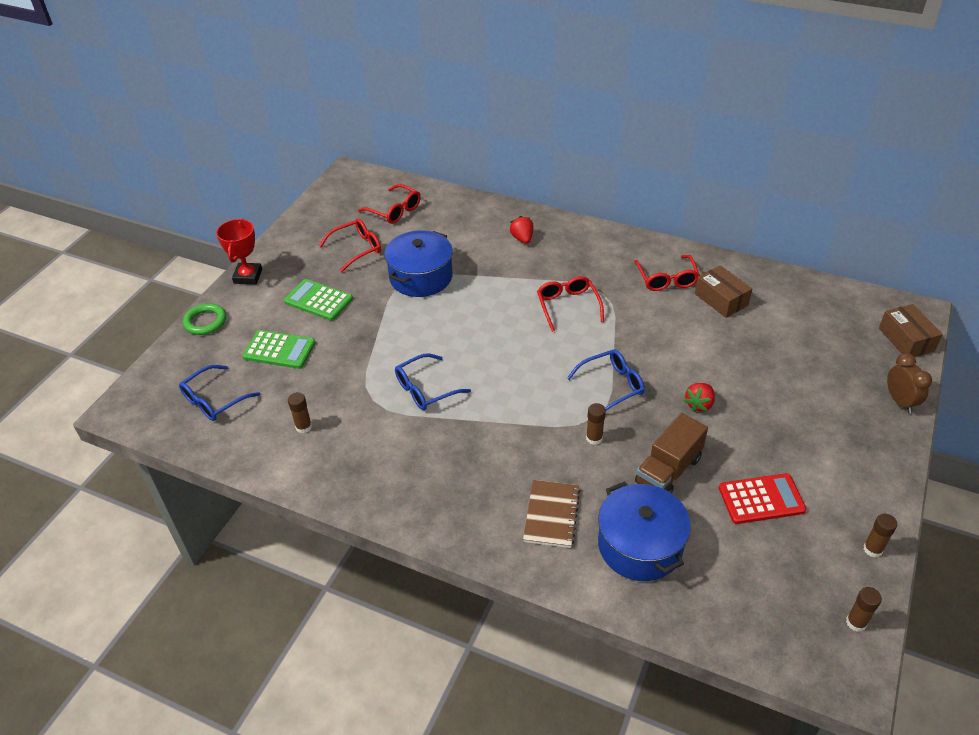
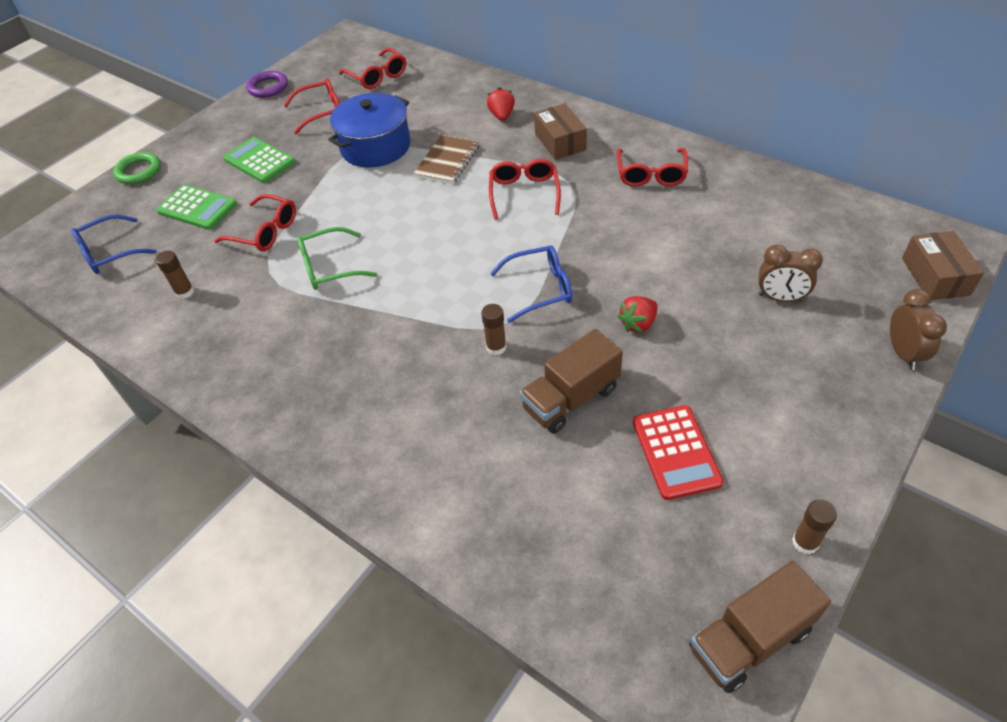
camera: 15 degrees right, 5 degrees up
(248, 276) = (201, 130): red trophy -> none
(295, 229) = (268, 87): none -> purple ring
(353, 364) = (265, 231): none -> red glasses
(425, 389) = (329, 267): blue glasses -> green glasses
(551, 515) = (411, 431): brown notebook -> brown notebook (447, 161)
(640, 545) = (501, 486): blue pot -> none
(721, 299) = (709, 204): brown box -> brown box (560, 142)
(761, 499) = (676, 452): red calculator -> red calculator turned 75 degrees clockwise
(799, 370) = (780, 298): none -> brown clock
(856, 622) = (750, 639): brown glue stick -> brown truck

